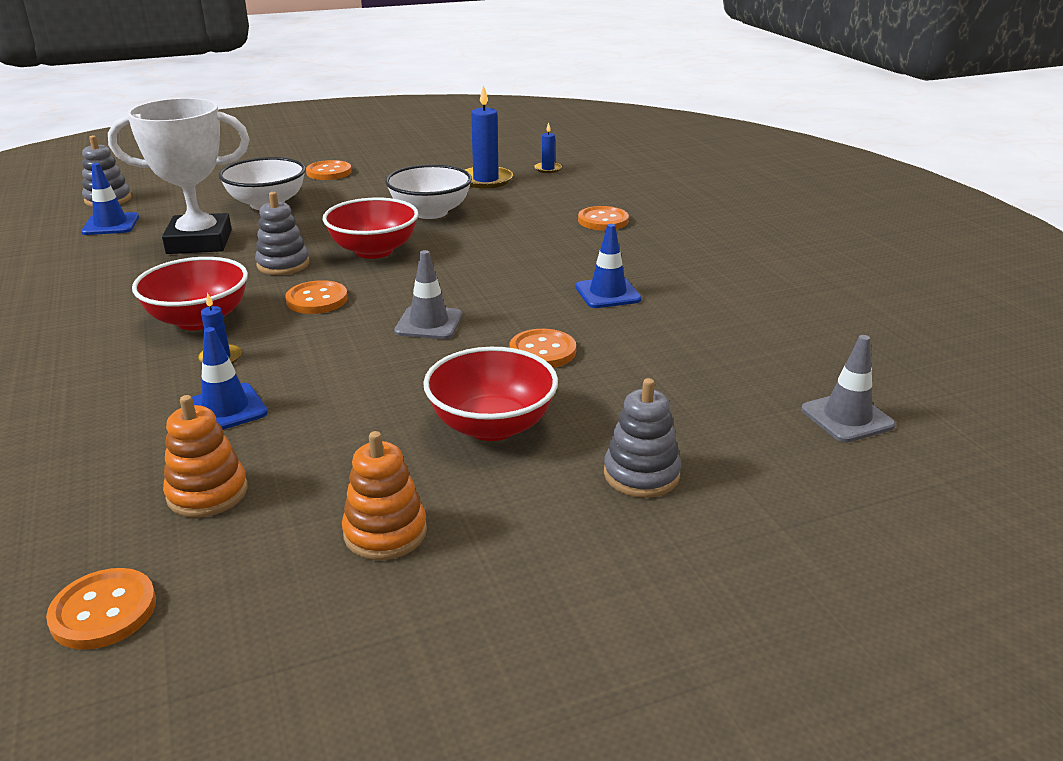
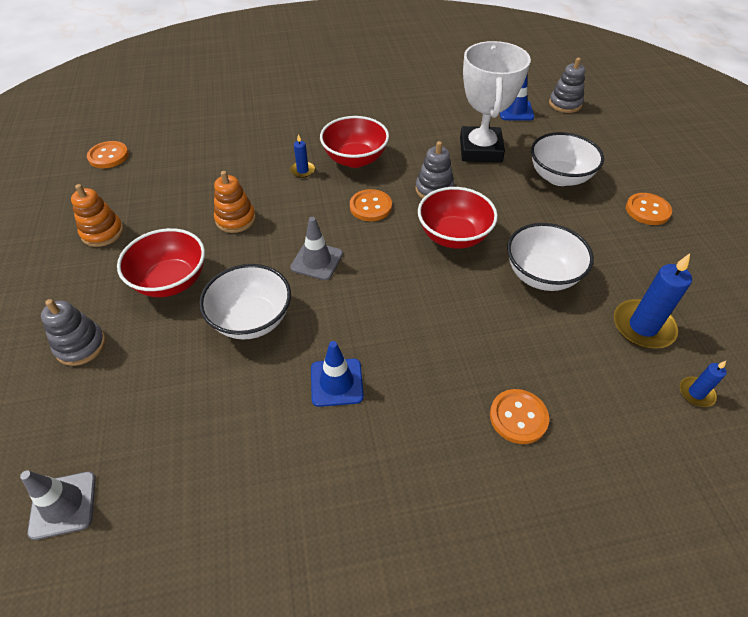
camera: 100 degrees right, 20 degrees up
(207, 493) = (171, 175): orange stacking toy -> orange stacking toy (235, 219)
(225, 409) = (244, 176): blue traffic cone -> none
(542, 351) = (251, 319): orange button -> white bowl

